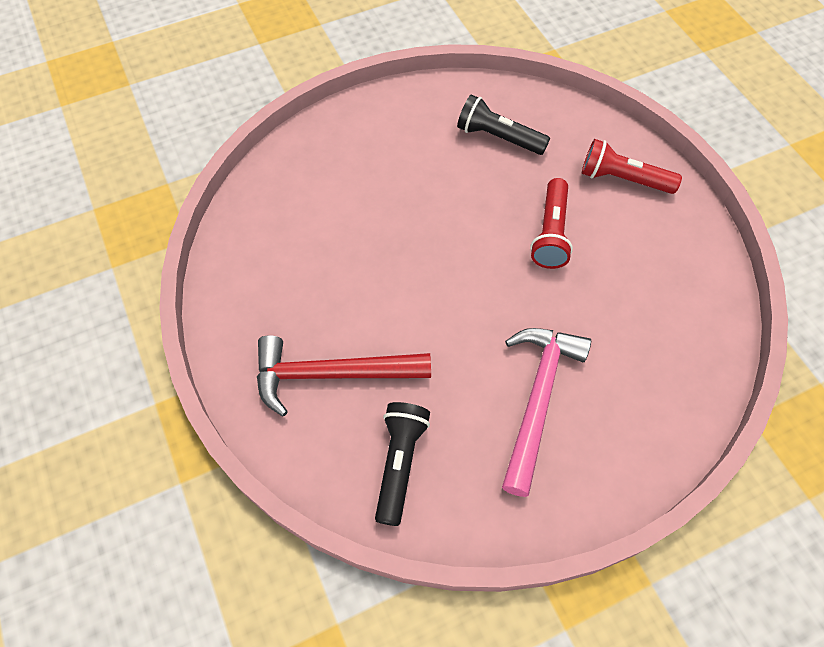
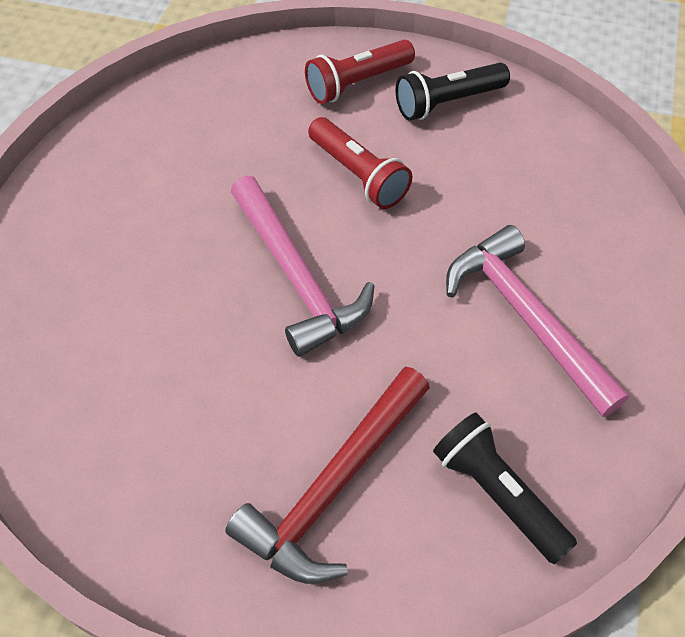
camera: 50 degrees left, 5 degrees down
(445, 257) = (296, 277): none -> pink hammer
(498, 137) = (207, 133): black flashlight -> black flashlight (448, 102)

